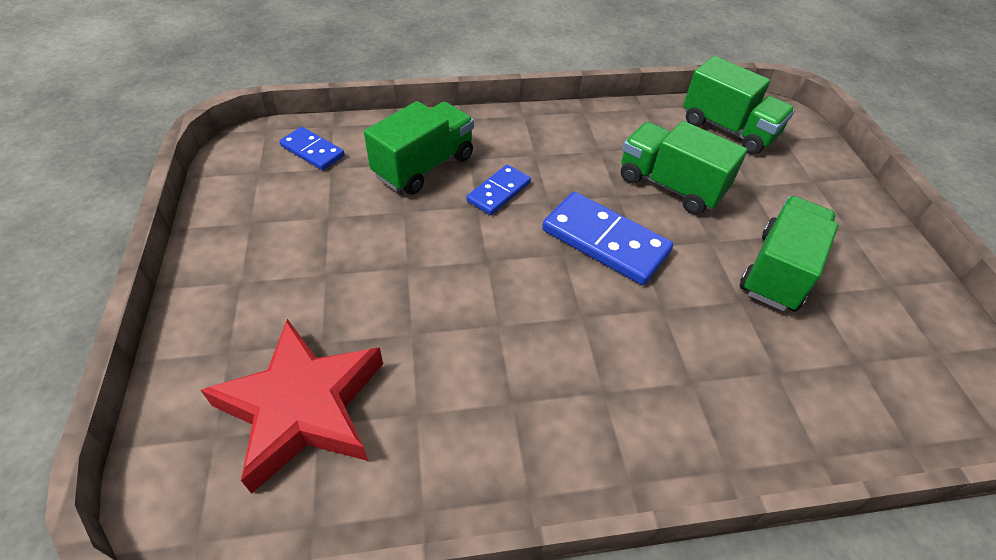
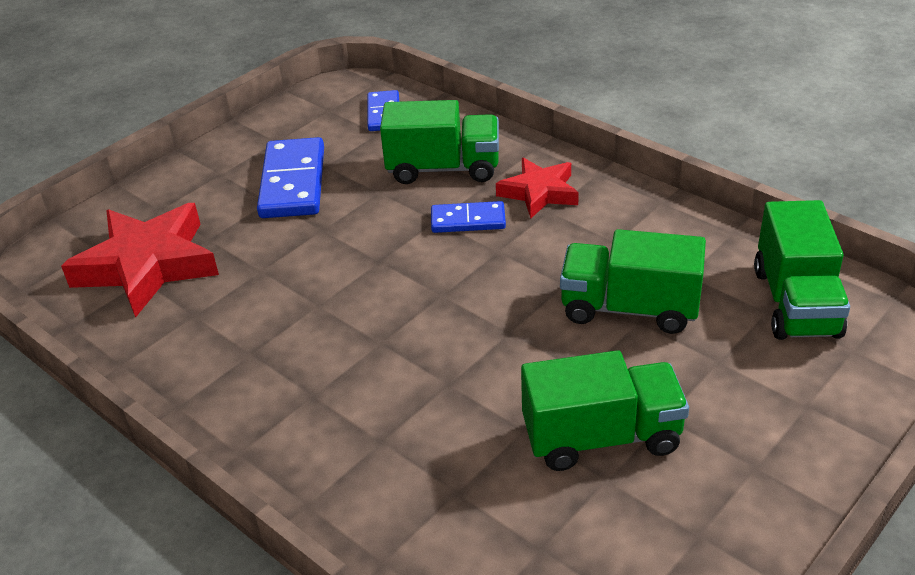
camera: 55 degrees right, 10 degrees down
(511, 146) = (539, 192): none -> red star
(605, 241) = (488, 308): blue domino -> blue domino (292, 182)
(670, 186) = (629, 308): green truck -> green truck turned 75 degrees counterclockwise

